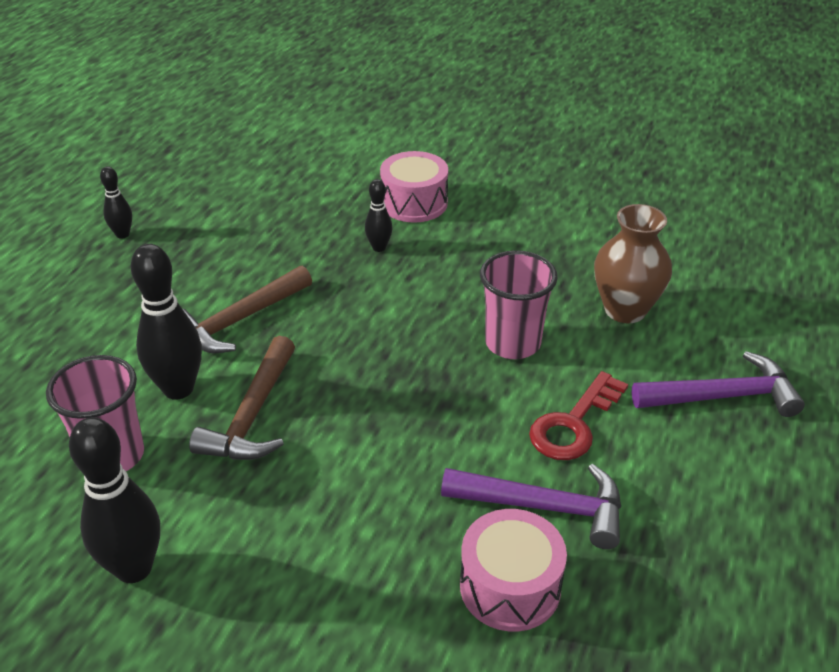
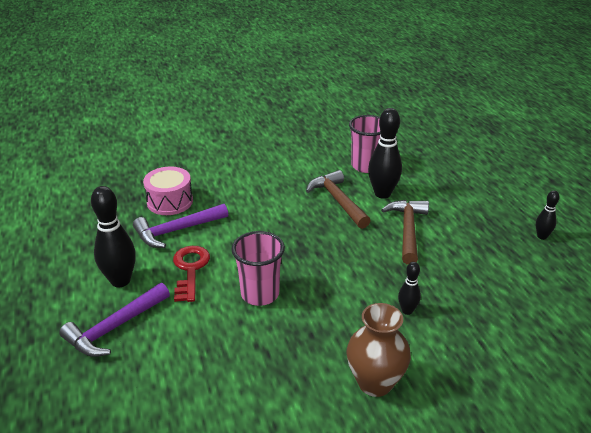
camera: 140 degrees right, 5 degrees down
(134, 568) = (306, 149): black bowling pin -> black bowling pin (120, 281)
(414, 203) = (438, 362): pink drum -> none
(625, 310) = (211, 356): brown vase -> brown vase (375, 383)

